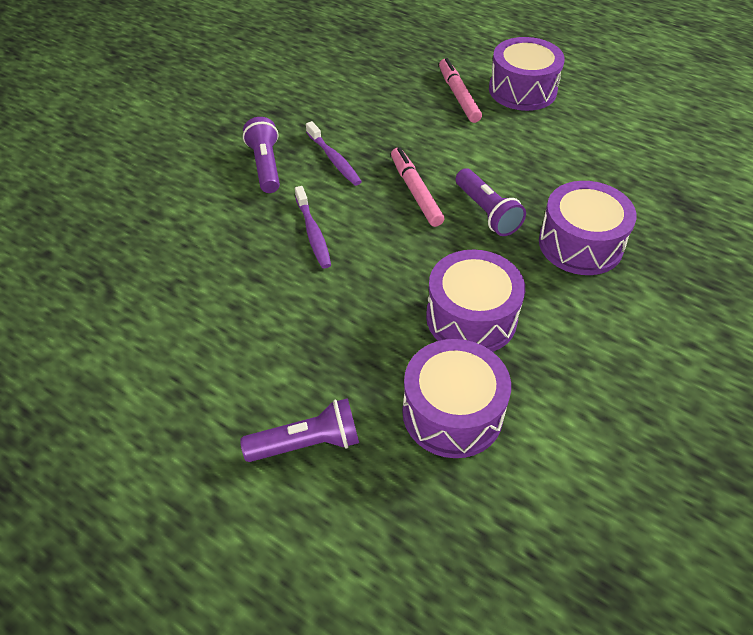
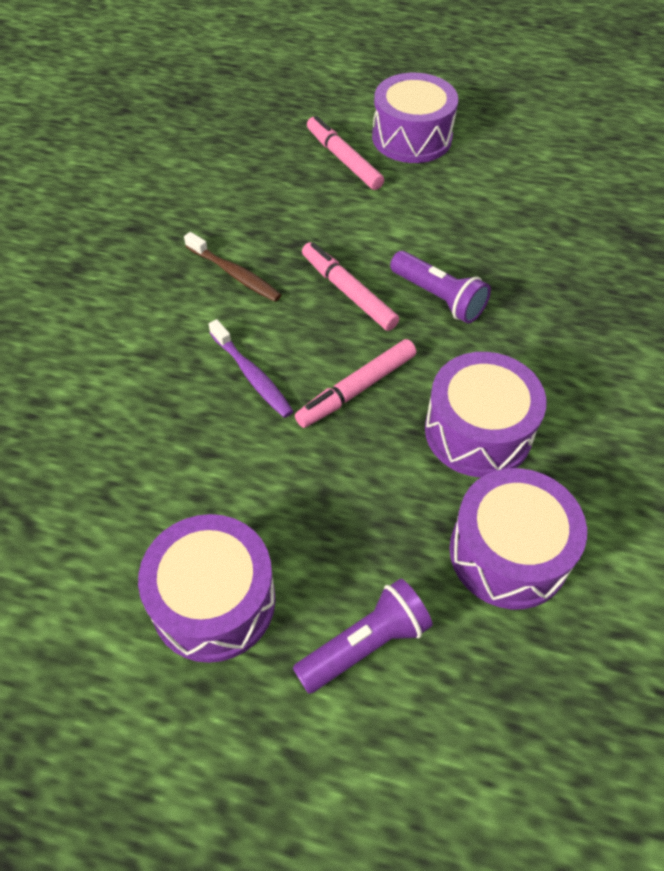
camera: 20 degrees left, 5 degrees up
(265, 166) = (154, 302): purple flashlight -> none
(334, 160) = (235, 274): purple toothbrush -> brown toothbrush
(388, 262) = (356, 389): none -> pink marker
(580, 244) = (554, 310): purple drum -> purple drum (213, 601)

